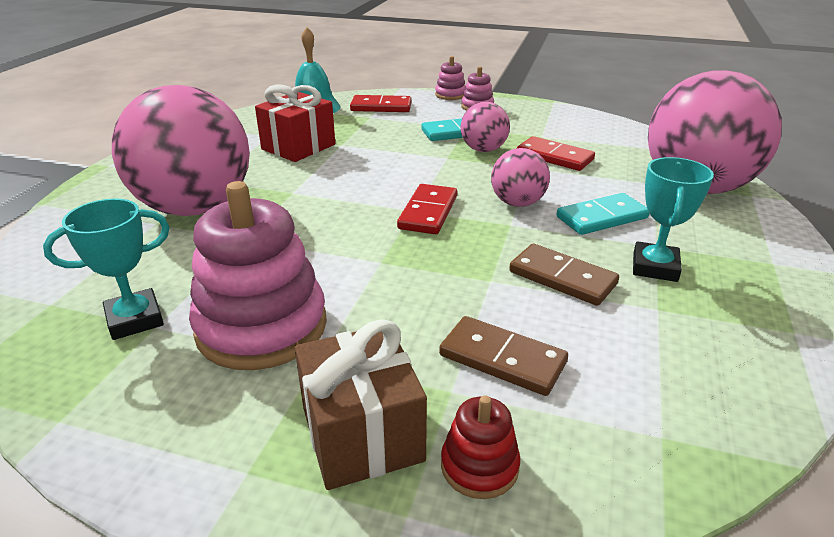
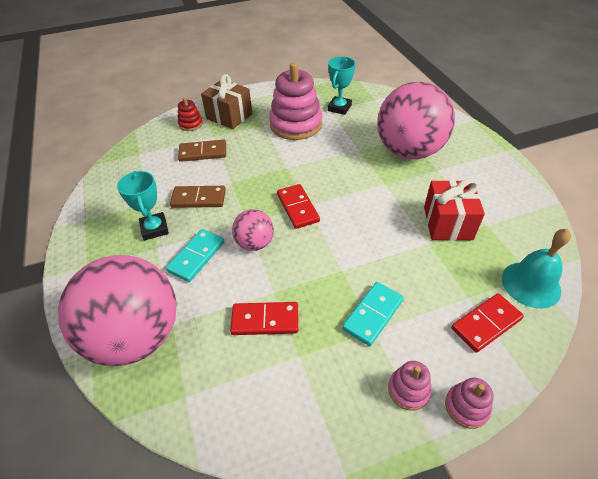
camera: 145 degrees right, 15 degrees up
(483, 150) = (326, 297): pink ball -> none

